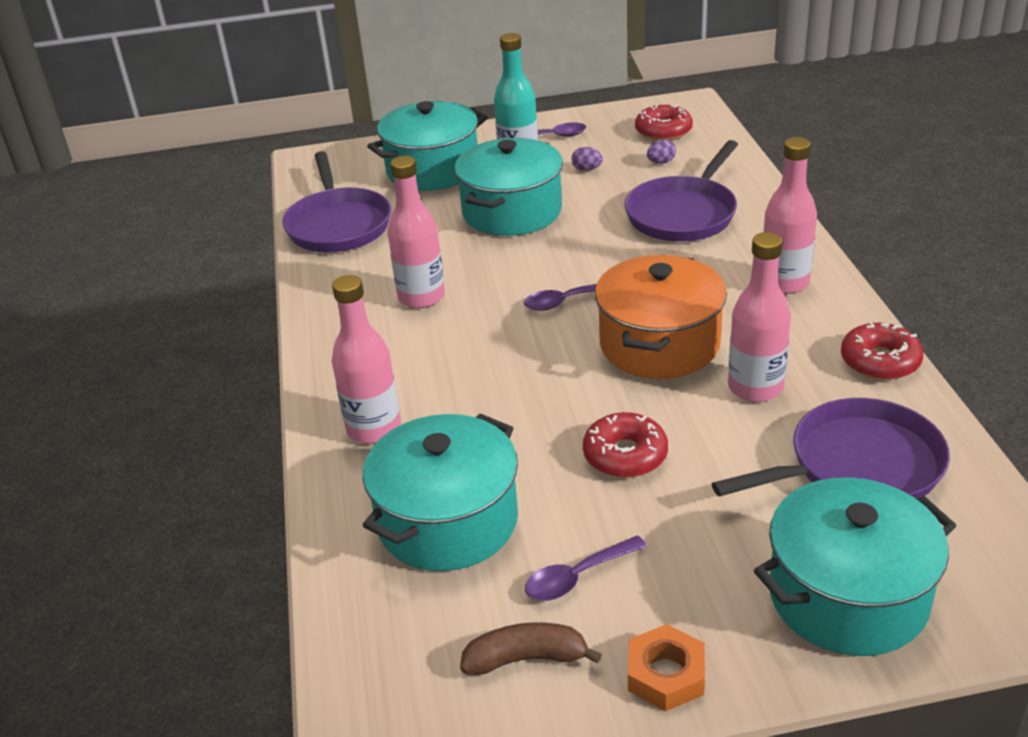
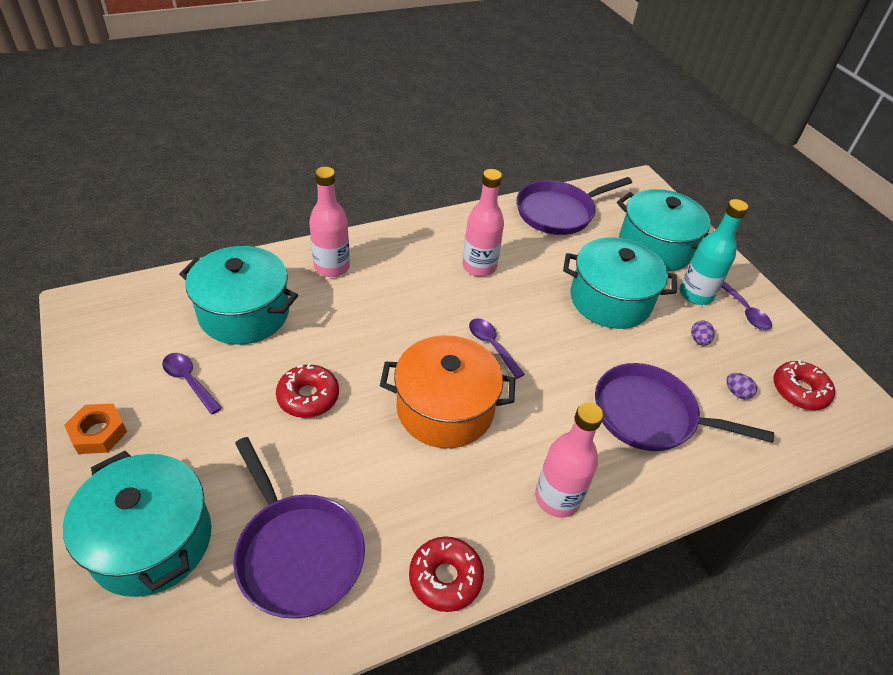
camera: 70 degrees right, 10 degrees up
(526, 658) = (124, 364): brown banana -> none
(755, 388) = (395, 477): pink bottle -> none

